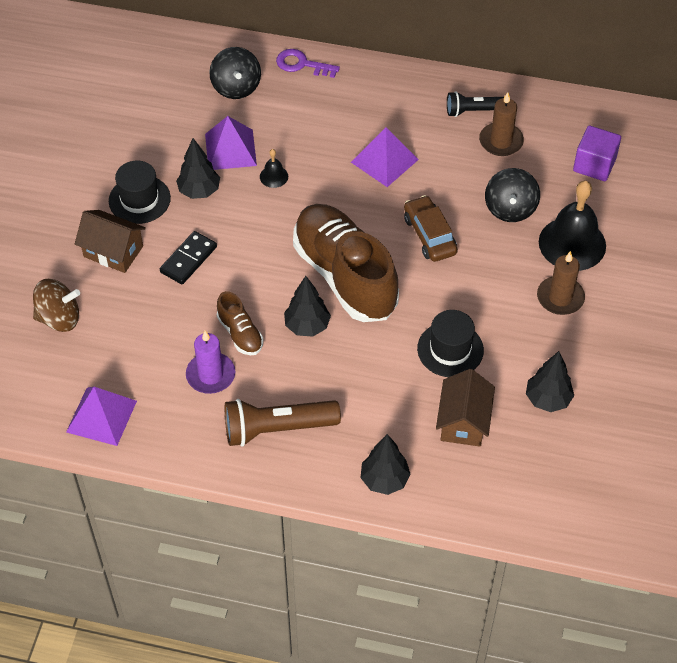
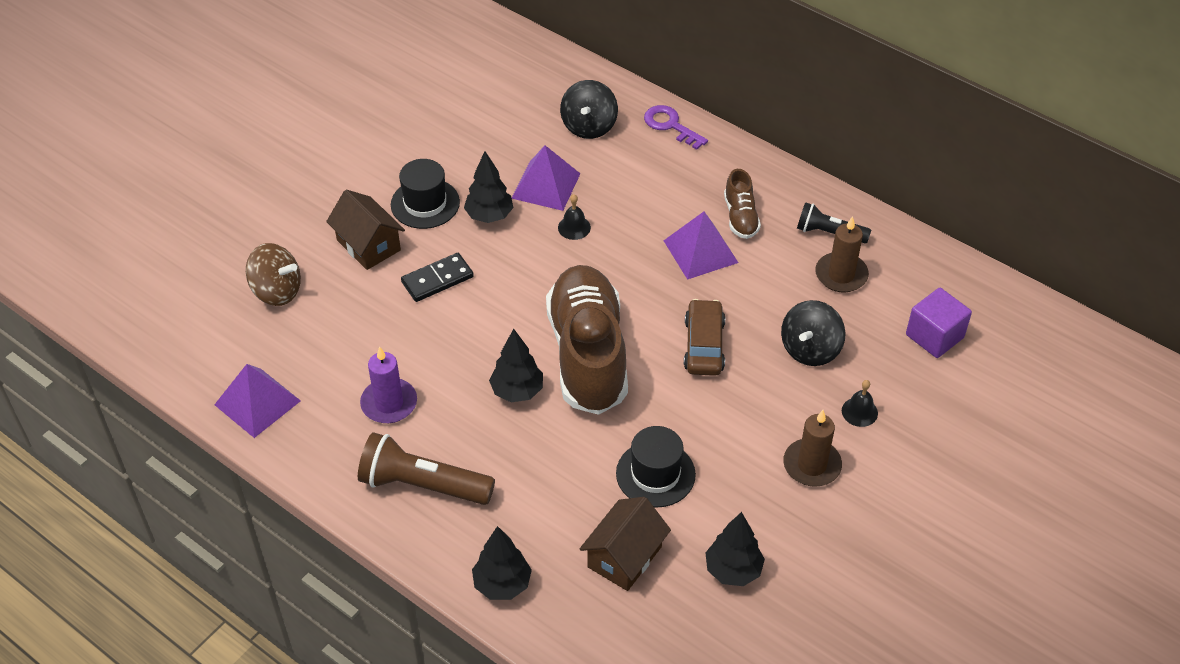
camera: 25 degrees right, 5 degrees down
(240, 333) = (444, 373): brown shoe -> brown shoe (740, 217)
(572, 243) = (859, 412): black bell -> black bell, size x0.44

